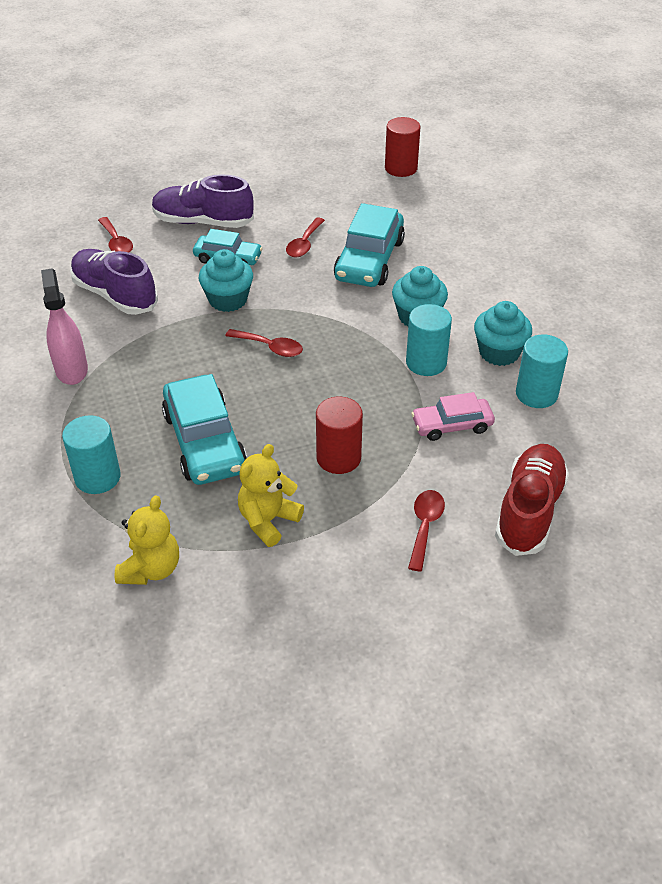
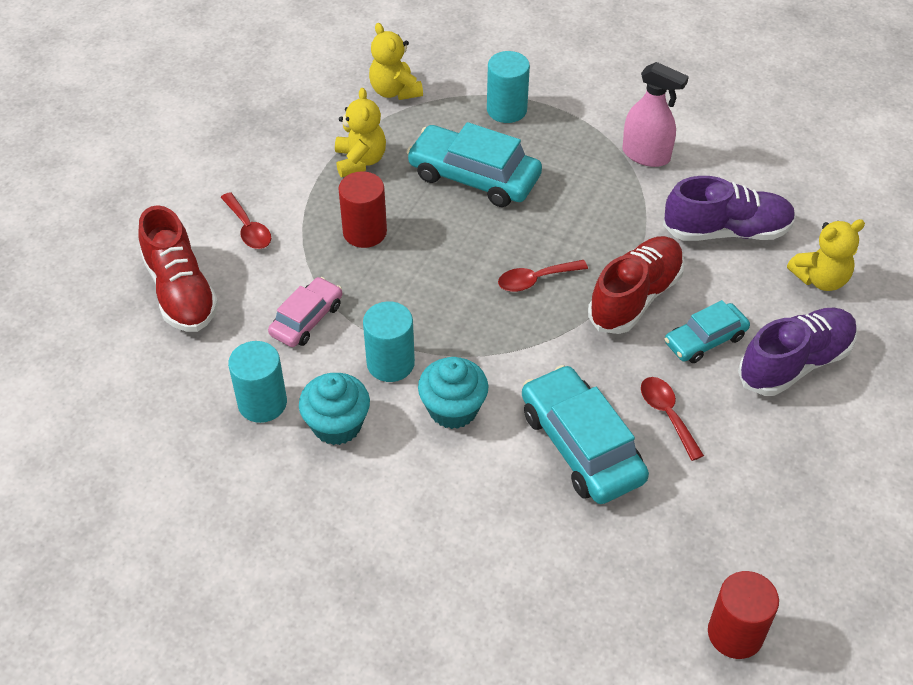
camera: 135 degrees right, 5 degrees up
(116, 242) = (820, 279): red spoon -> yellow teddy bear
(228, 300) = (635, 297): turquoise cupcake -> red shoe

